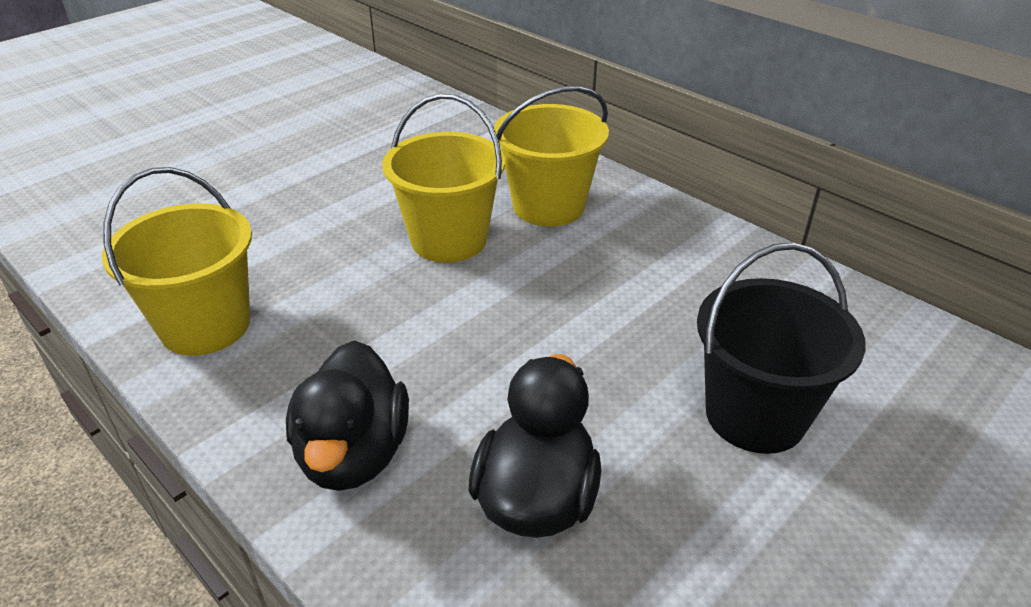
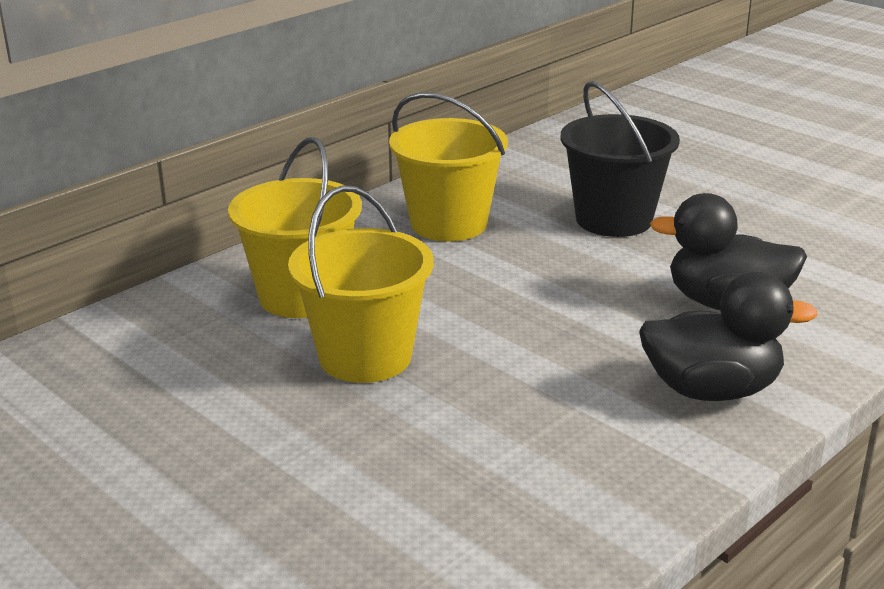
camera: 90 degrees left, 10 degrees down
(205, 326) = (543, 518): yellow bucket -> yellow bucket (448, 224)

